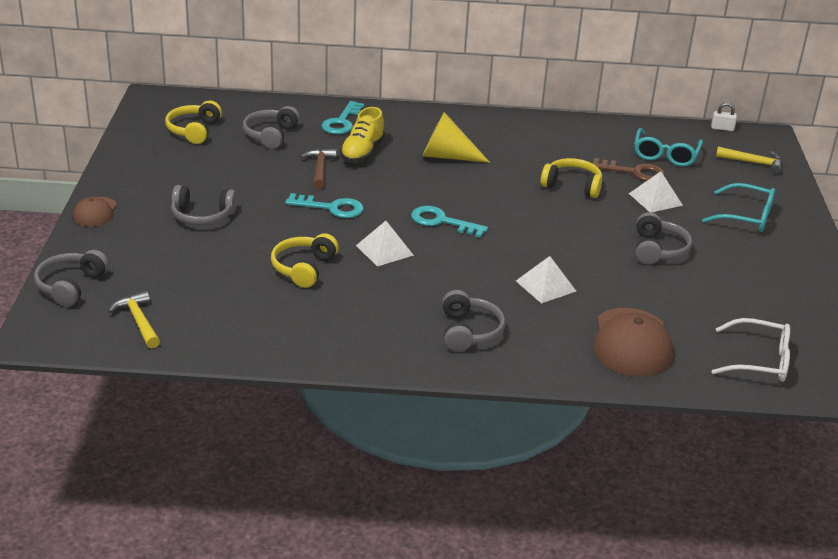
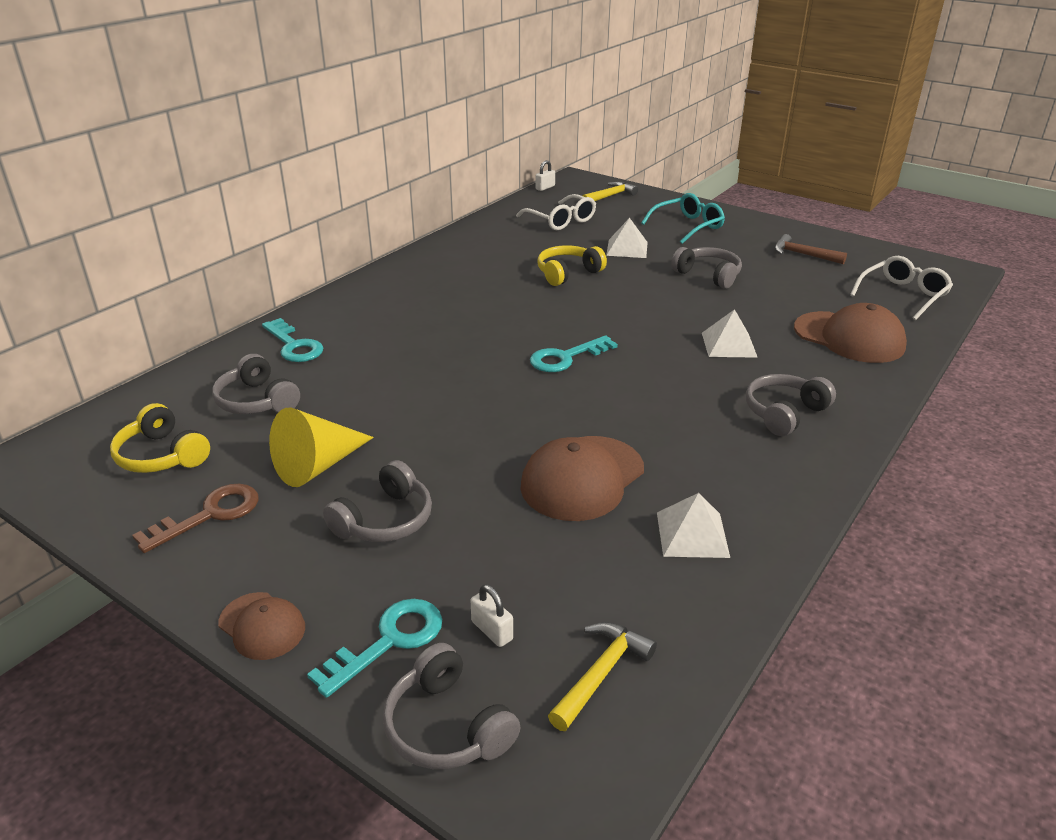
camera: 55 degrees left, 0 degrees up
(139, 321) = (601, 674): yellow hammer -> yellow hammer turned 120 degrees clockwise
(144, 278) = (492, 630): none -> white padlock
(304, 268) = (582, 478): yellow headphones -> brown cap
(320, 169) = (377, 393): brown hammer -> brown hammer (803, 254)
(331, 208) = (469, 414): turquoise key -> turquoise key (389, 641)
(362, 152) = (375, 355): yellow shoe -> none
(384, 250) = (590, 410): white pyramid -> white pyramid (692, 534)
(447, 156) = (443, 312): yellow cone -> yellow cone (318, 465)
(469, 331) = (784, 413): grey headphones -> grey headphones turned 75 degrees counterclockwise
(634, 172) = (574, 241): brown key -> brown key (209, 515)
(665, 155) = (561, 220): turquoise glasses -> white glasses

